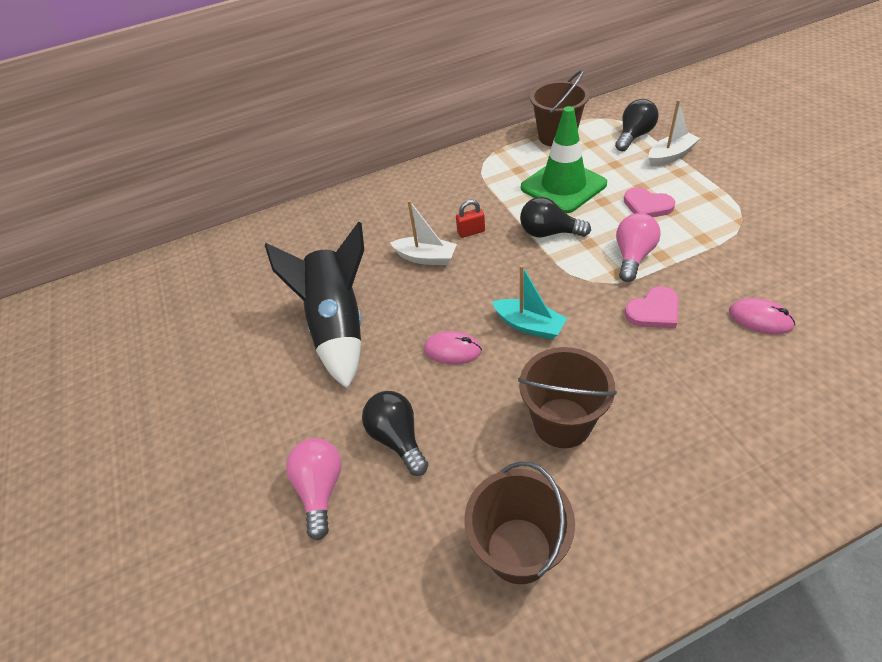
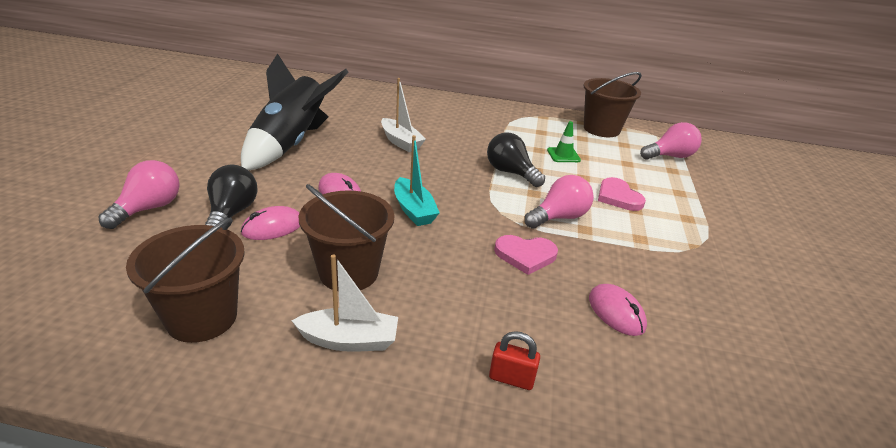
camera: 25 degrees right, 15 degrees down
(449, 426) = (272, 227): none -> pink mouse
(471, 232) = (453, 145): red padlock -> red padlock (511, 378)
(563, 186) = (563, 155): green traffic cone -> green traffic cone, size x0.44
(634, 136) = (669, 156): black light bulb -> pink light bulb
(670, 156) = (686, 180): white boat -> white boat (349, 340)

